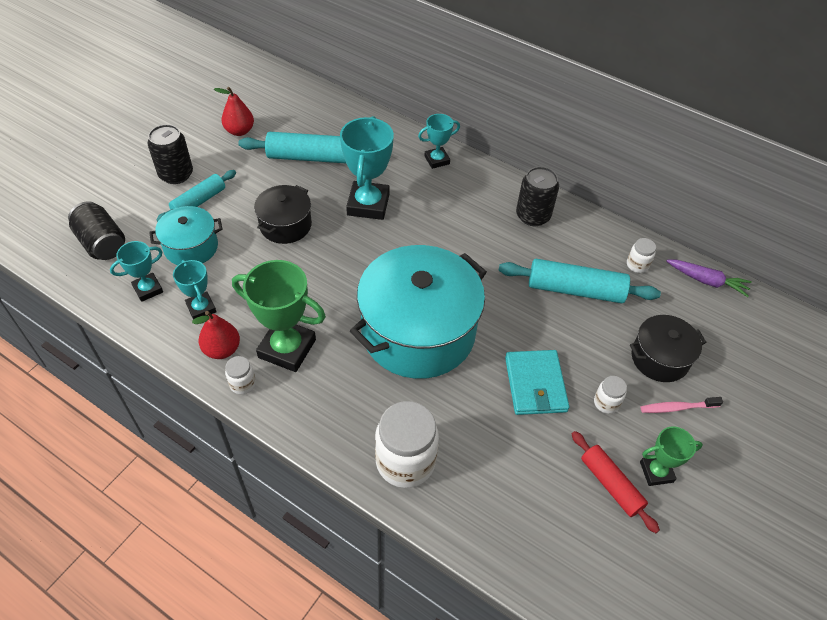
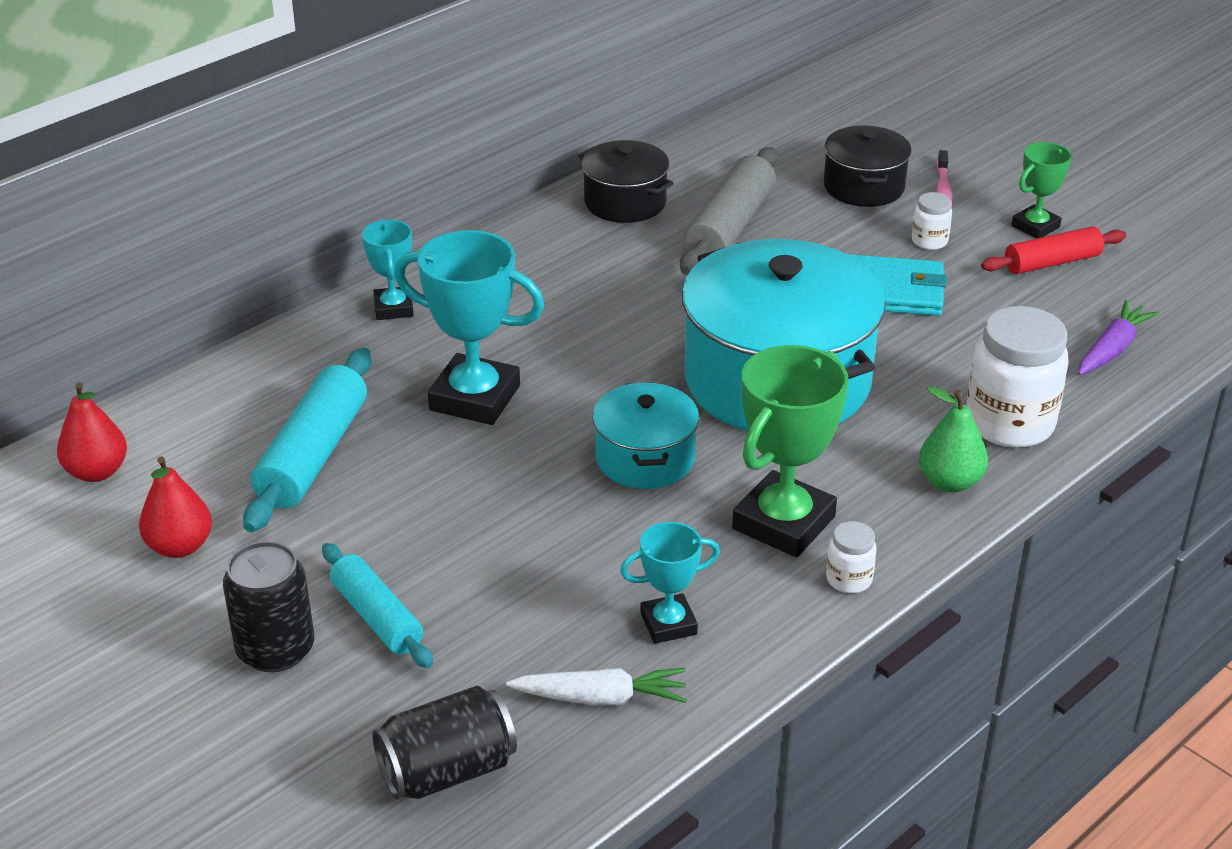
camera: 75 degrees left, 15 degrees down
(148, 289) = (601, 698): turquoise trophy -> white carrot
(191, 247) = (505, 632): turquoise pot -> turquoise pot (645, 458)
(222, 349) = (771, 601): red pear -> red pear (97, 472)
(285, 225) = (490, 502): black pot -> black pot (625, 202)
(338, 430) = (950, 482): none -> green pear
(533, 216) = (567, 236): black can -> none
(575, 290) = (729, 227): turquoise rolling pin -> grey rolling pin
(637, 265) = (697, 168): white jar -> none
(656, 472) = (1035, 226): green trophy -> green trophy turned 45 degrees clockwise
(706, 281) = (741, 123): purple carrot -> purple carrot (1112, 349)

